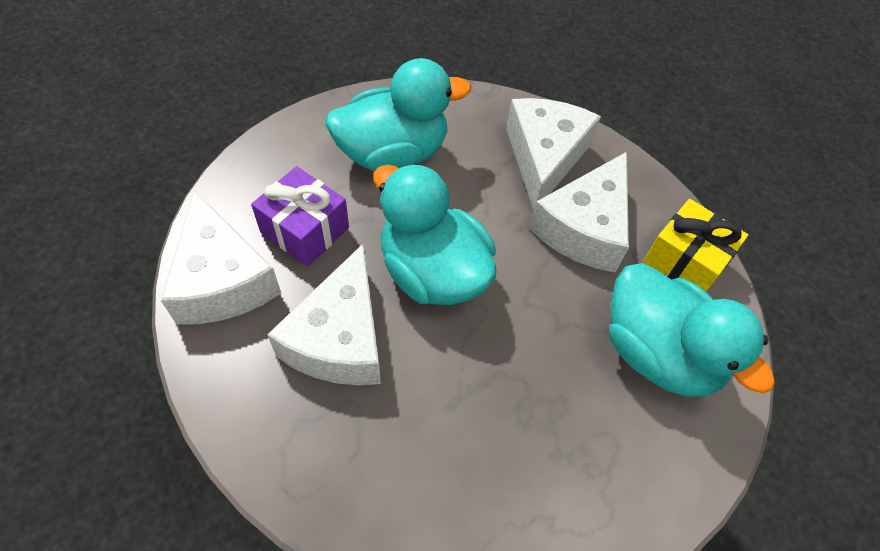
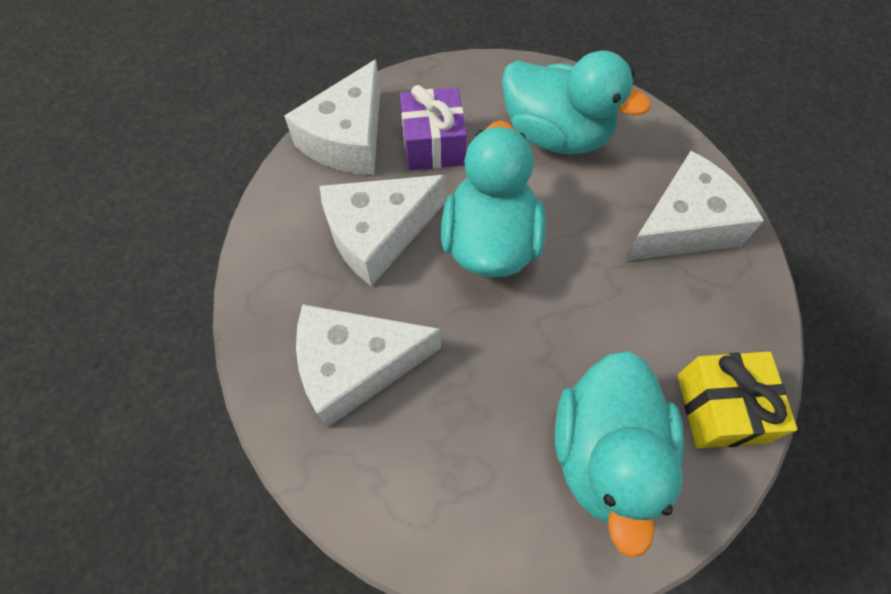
camera: 50 degrees right, 5 degrees up
(584, 228) = (654, 307): white cheese -> white cheese (356, 366)

